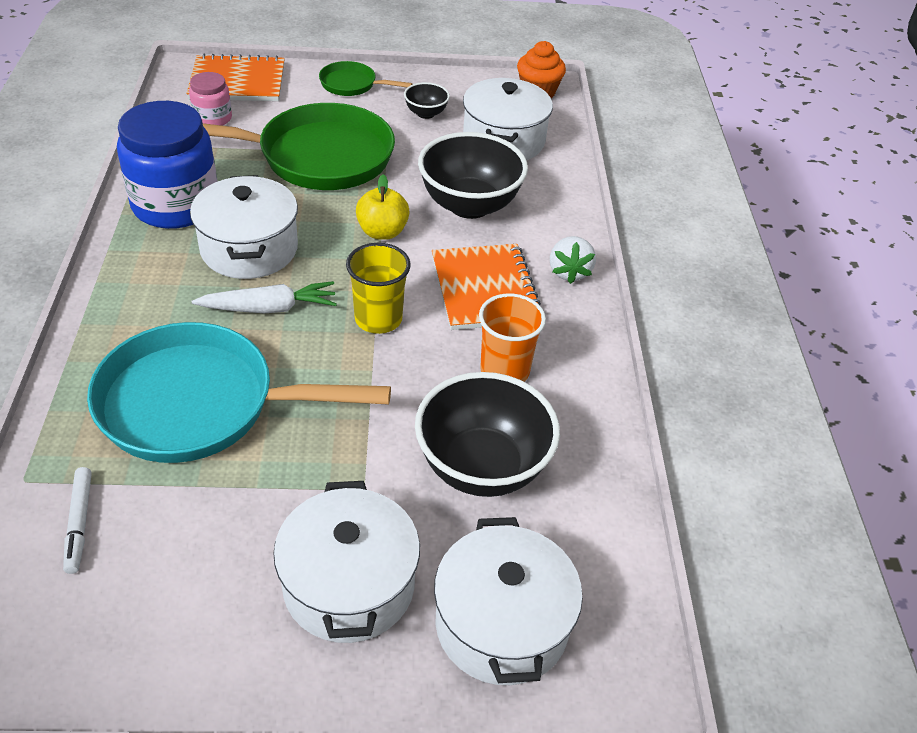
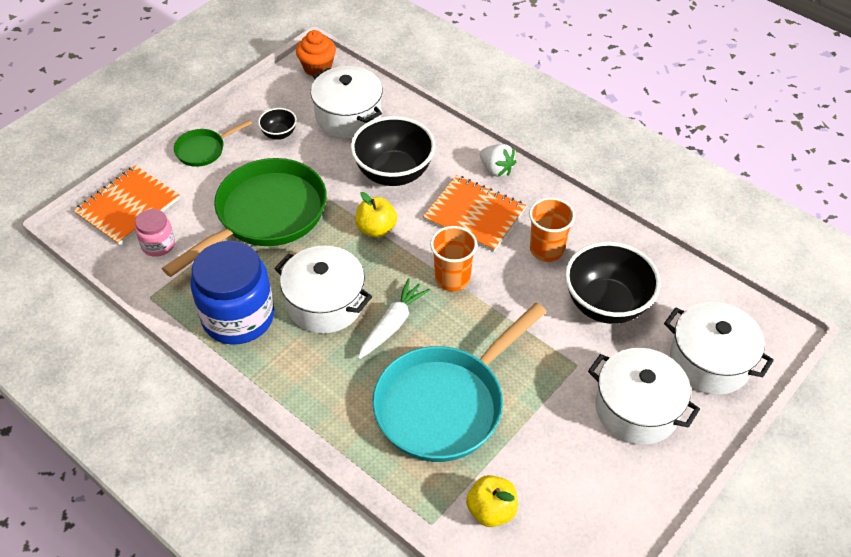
camera: 45 degrees left, 5 degrees up
(79, 523) = (491, 510): white marker -> yellow apple
(378, 319) = (452, 278): yellow cup -> orange cup

